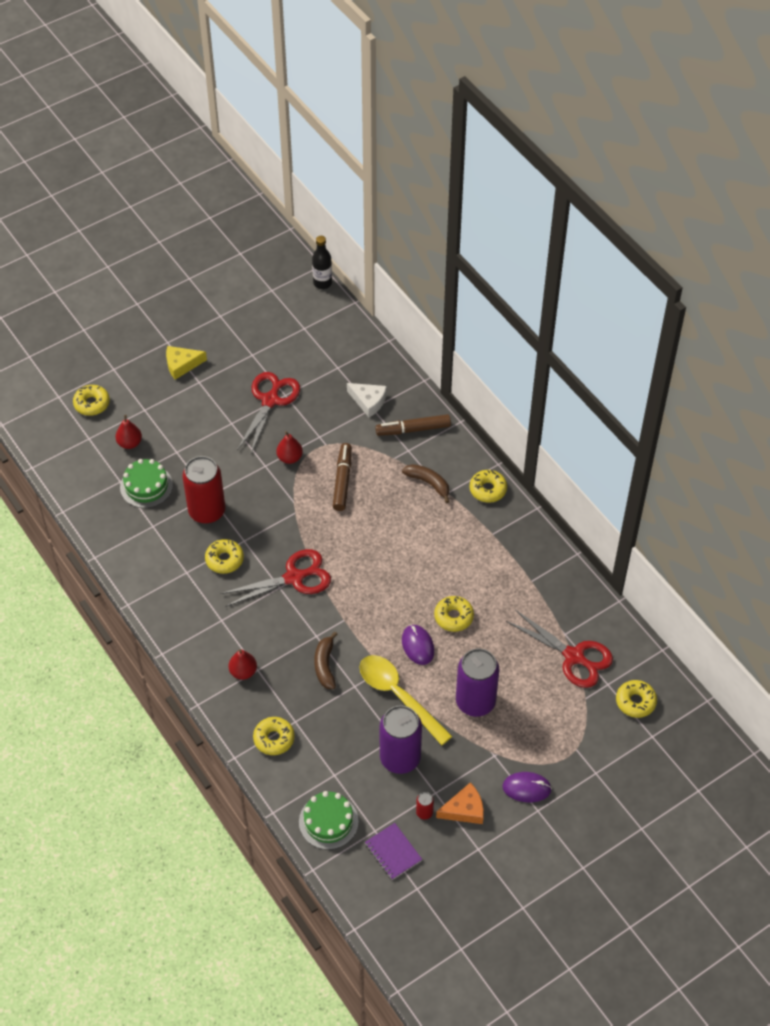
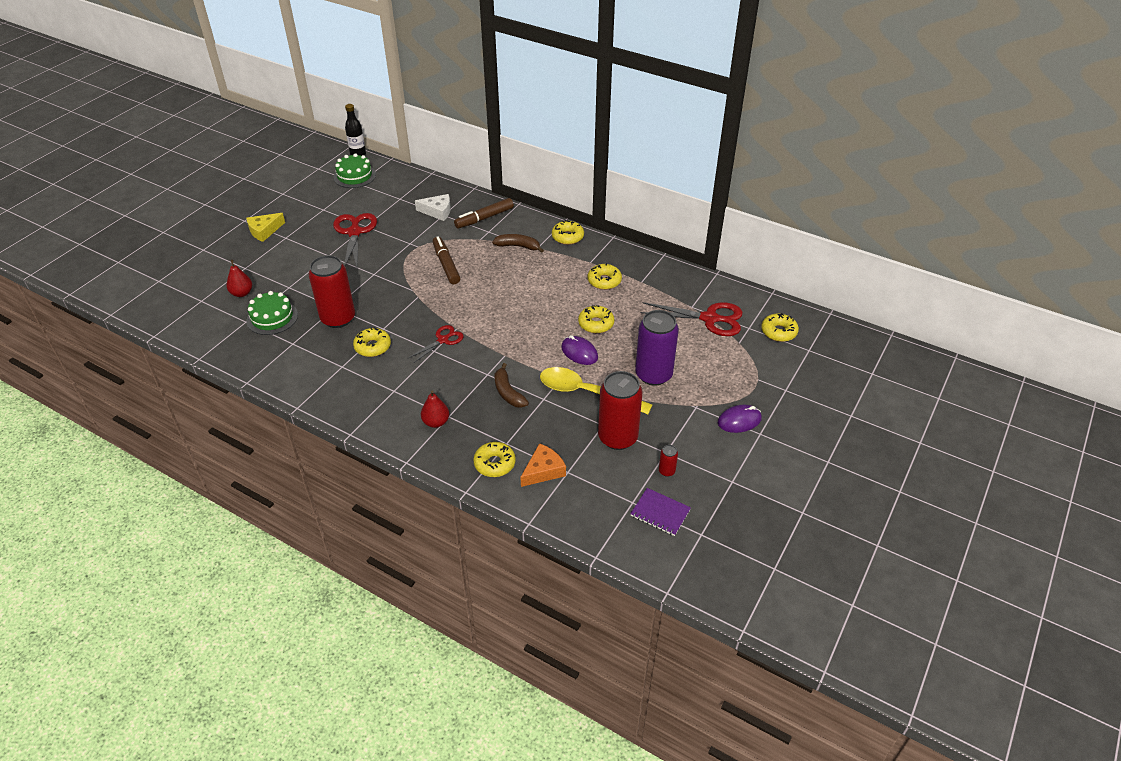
camera: 25 degrees left, 10 degrees down
(92, 404) = (193, 277): yellow donut -> yellow donut (604, 281)
(290, 458) = (392, 263): red pear -> none
(294, 578) = (443, 340): red scissors -> red scissors, size x0.59
(328, 821) = (585, 511): green cake -> green cake (354, 176)
(400, 758) = (617, 437): purple can -> red can
(464, 809) = (699, 456): orange cheese -> orange cheese (543, 470)

